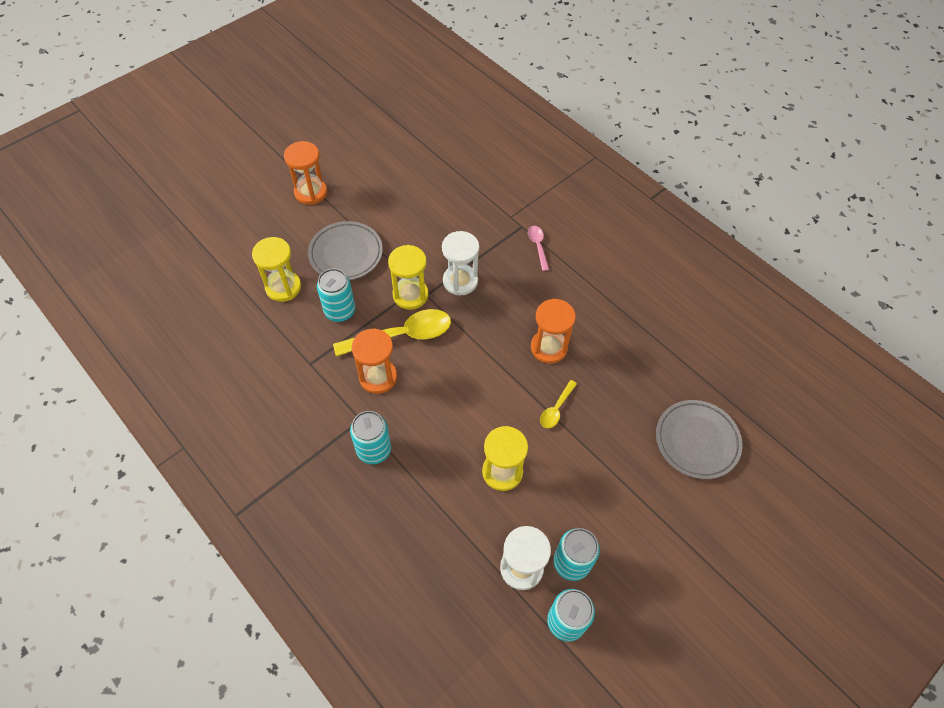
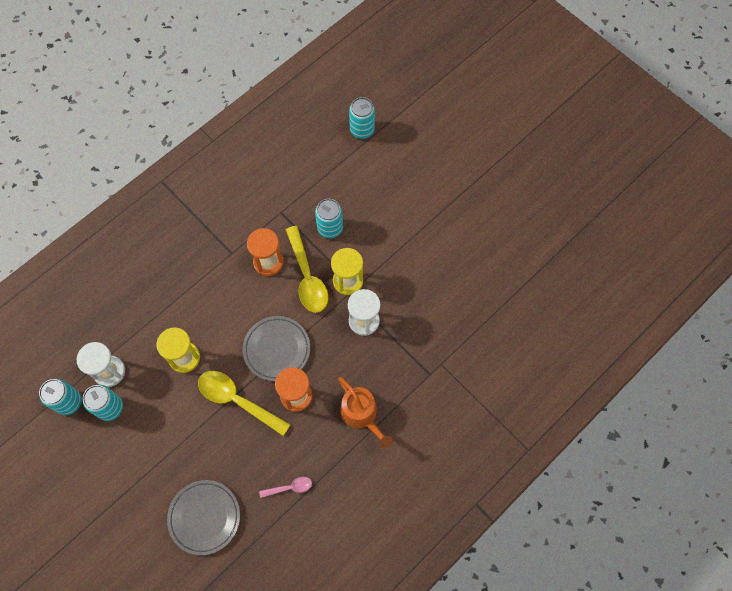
camera: 90 degrees right, 10 degrees up
(283, 287) = (352, 184): yellow hourglass -> none
(311, 192) = (456, 191): orange hourglass -> none
(346, 254) = (389, 227): grey plate -> grey plate (277, 349)
(374, 450) = (206, 264): turquoise can -> turquoise can (362, 130)
(538, 246) = (406, 388): pink spoon -> pink spoon (290, 487)
(556, 409) = (237, 400): yellow spoon -> yellow spoon, size x2.02
(568, 286) = (361, 414): none -> orange watering can

